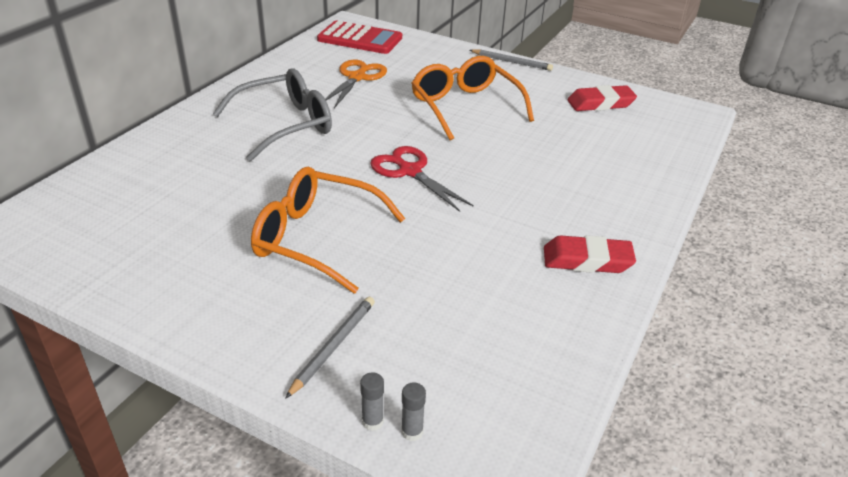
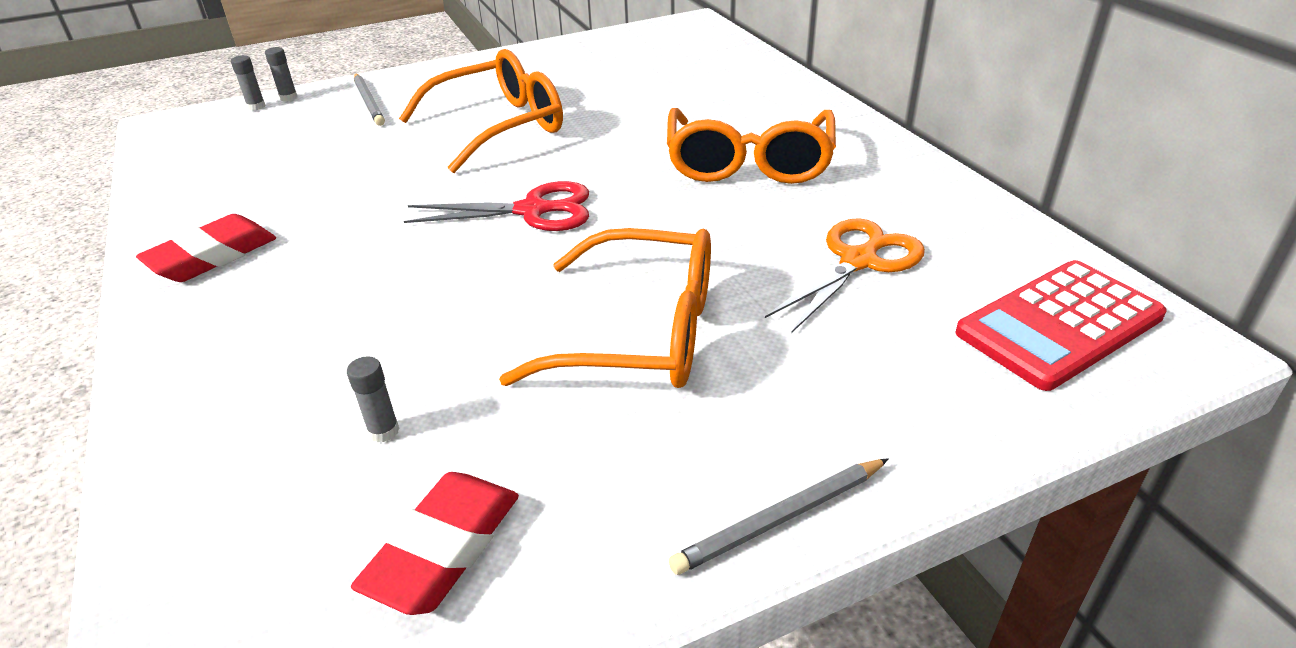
camera: 130 degrees right, 0 degrees up
(286, 125) = (749, 163): grey glasses -> orange glasses
(357, 77) = (858, 261): orange scissors -> orange scissors turned 105 degrees counterclockwise
(586, 135) = (384, 431): none -> grey glue stick

